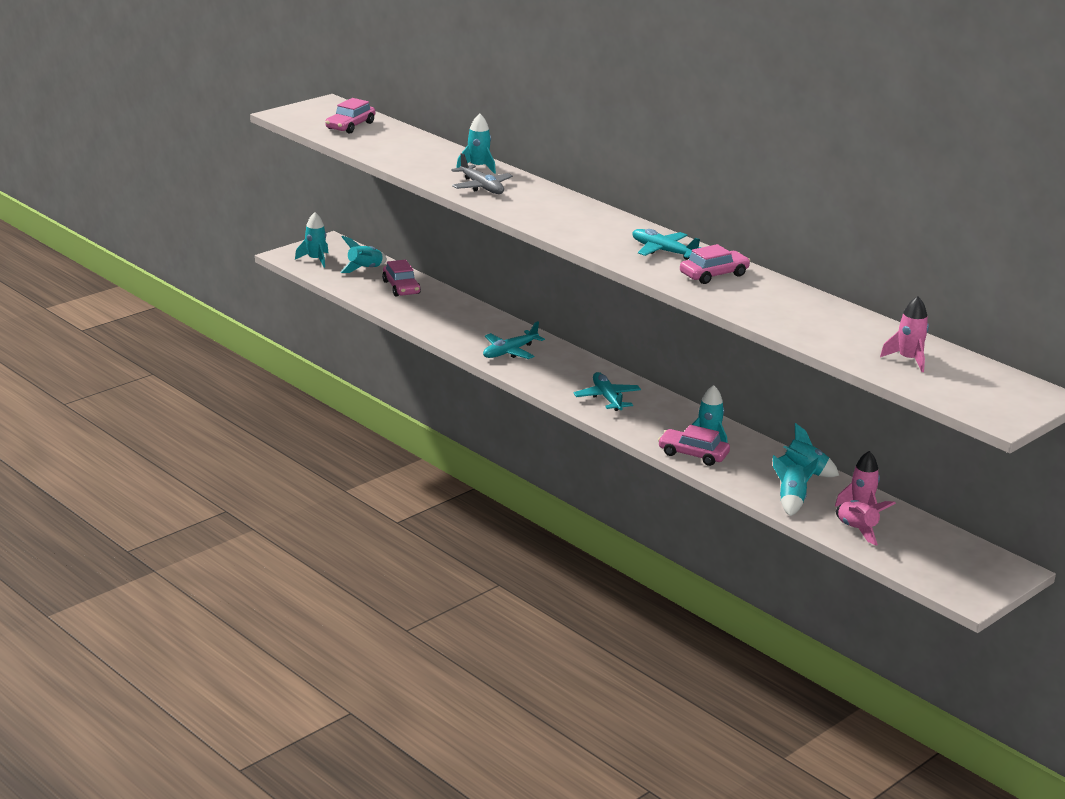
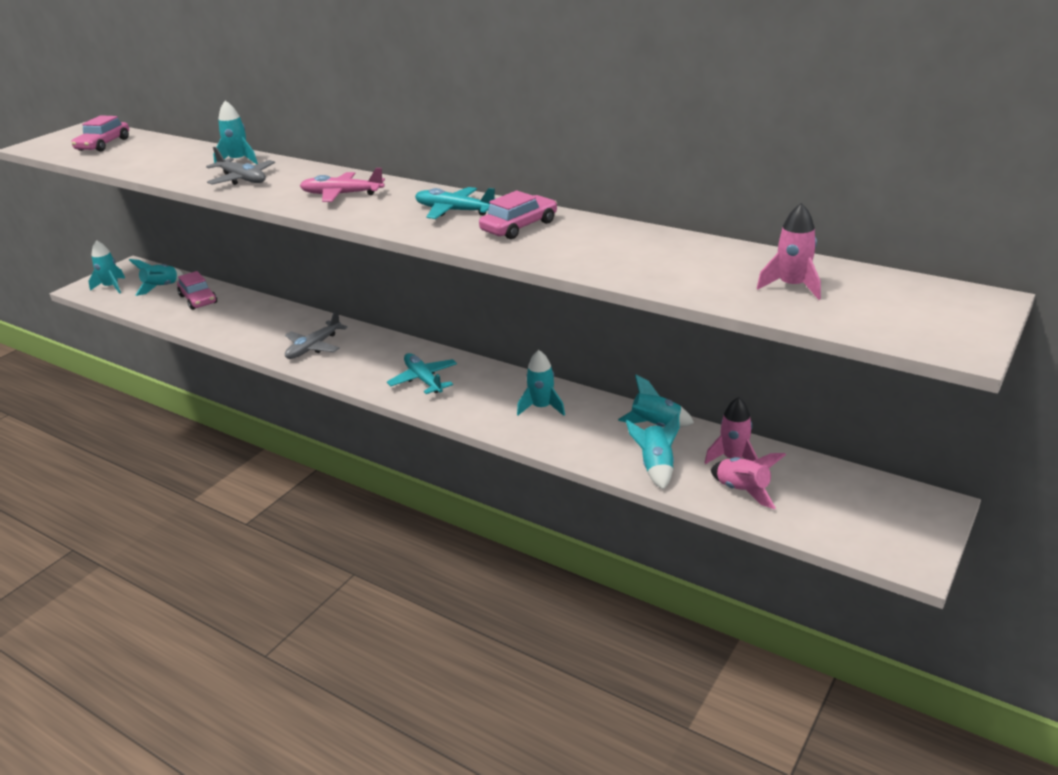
camera: 10 degrees left, 5 degrees up
(510, 352) = (314, 347): turquoise plane -> grey plane
(569, 218) = (342, 194): none -> pink plane
(693, 454) = (531, 429): pink car -> none

